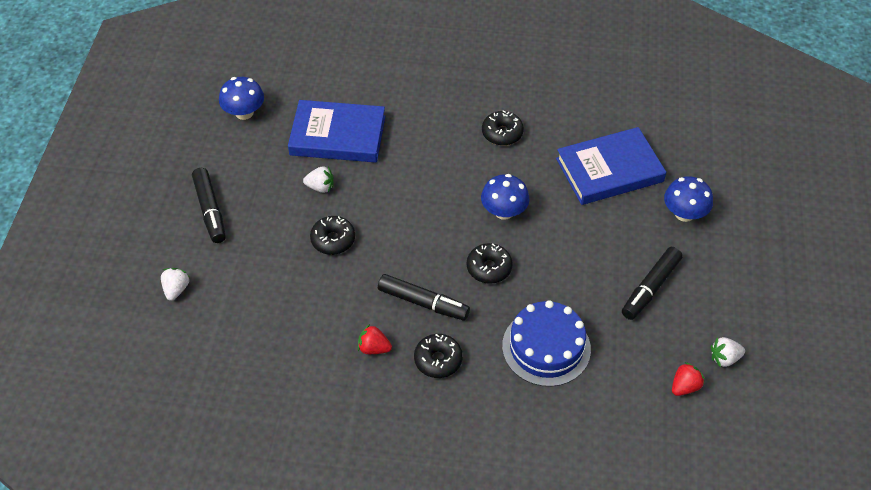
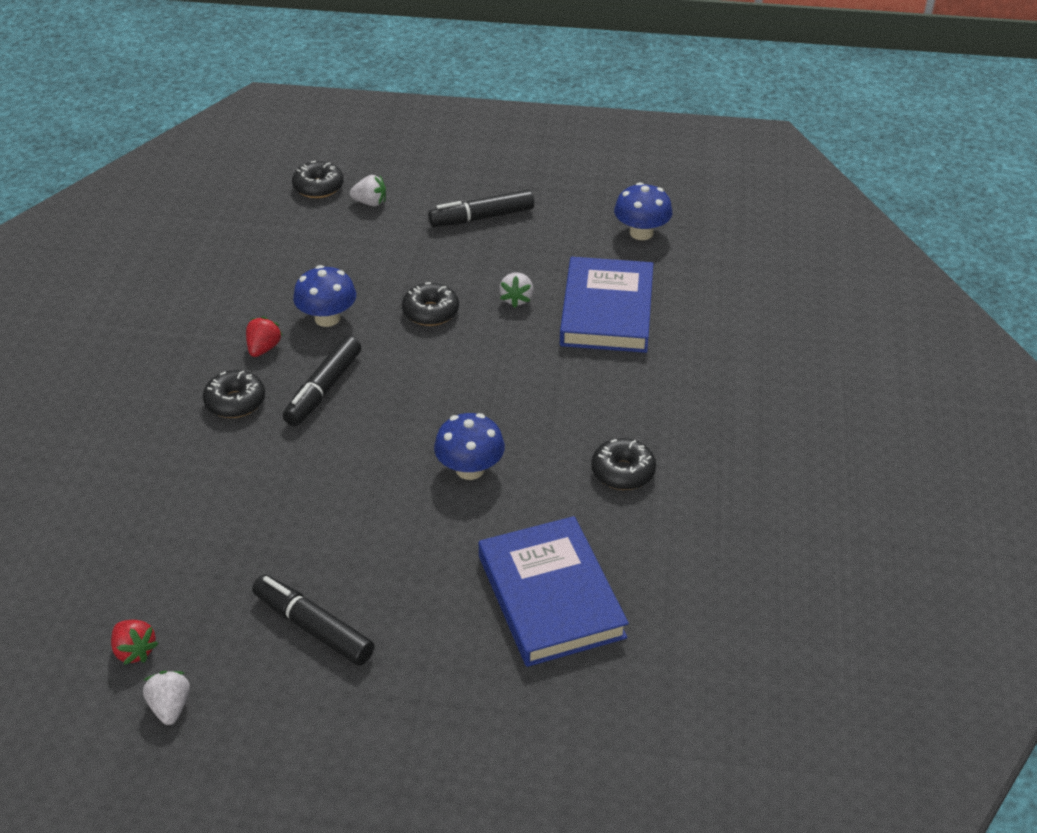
camera: 90 degrees right, 10 degrees down
(489, 268) = (371, 451): black donut -> black donut (318, 187)
(546, 347) = (233, 503): blue cake -> none
(684, 213) = (456, 688): blue mushroom -> blue mushroom (327, 318)

